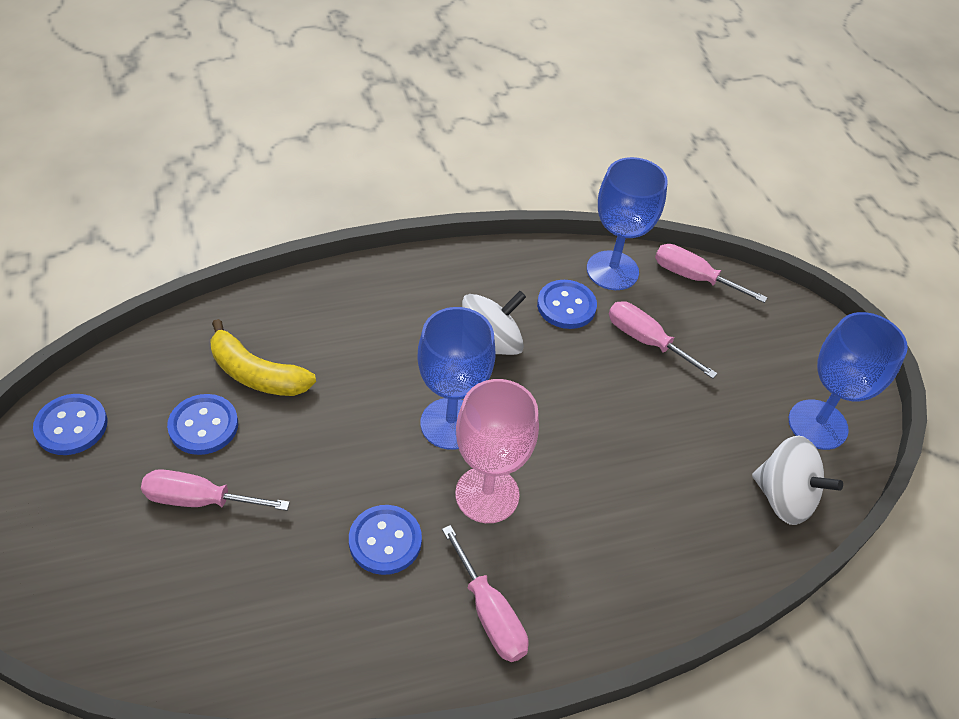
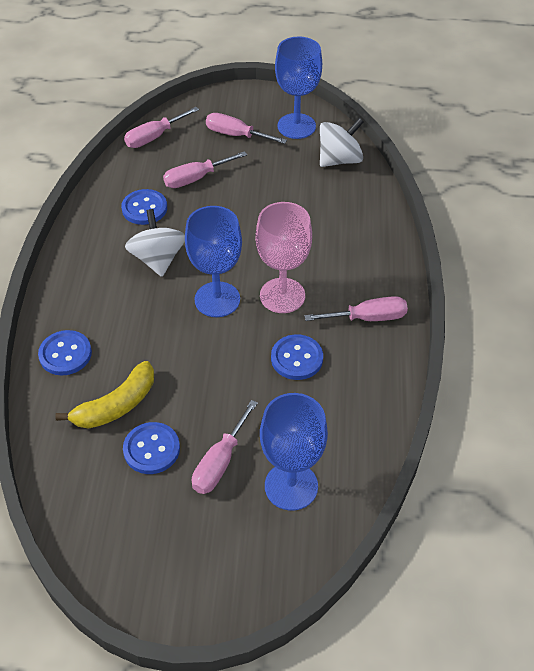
camera: 65 degrees left, 0 degrees up
(71, 426) = (109, 544): blue button -> blue button (65, 354)
(612, 270) = (125, 174): blue goblet -> blue goblet (291, 486)
(753, 360) = (236, 135): none -> pink screwdriver

